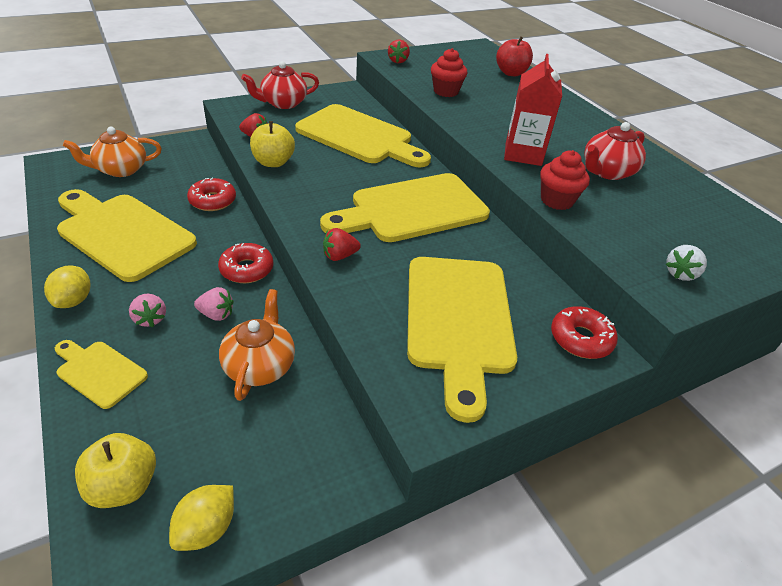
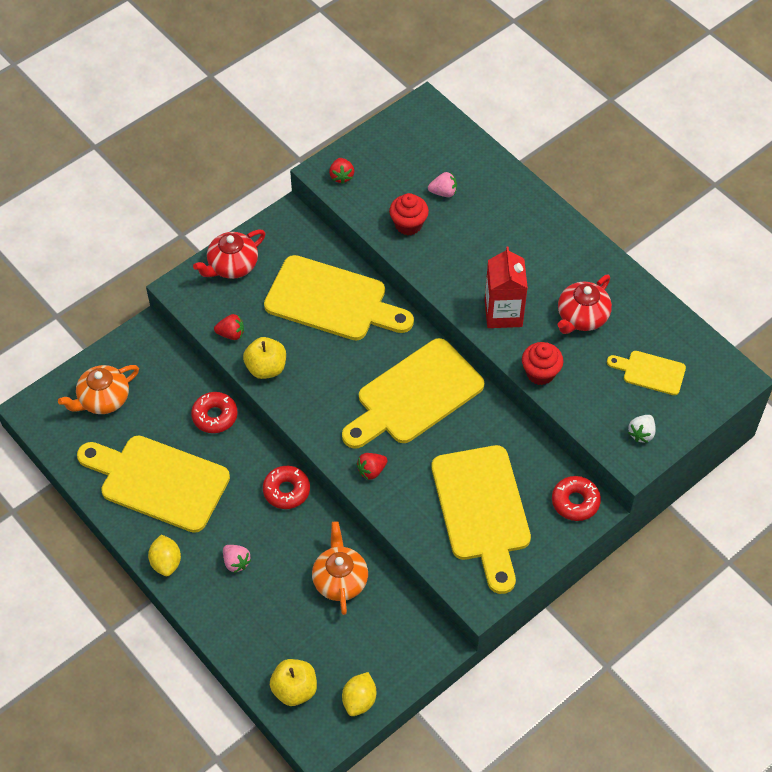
camera: 10 degrees left, 15 degrees up
(99, 372) = (227, 617): yellow cutting board -> yellow cutting board (650, 372)
(216, 314) = (285, 544): pink strawberry -> pink strawberry (443, 192)
(511, 73) = (470, 161): red apple -> none

